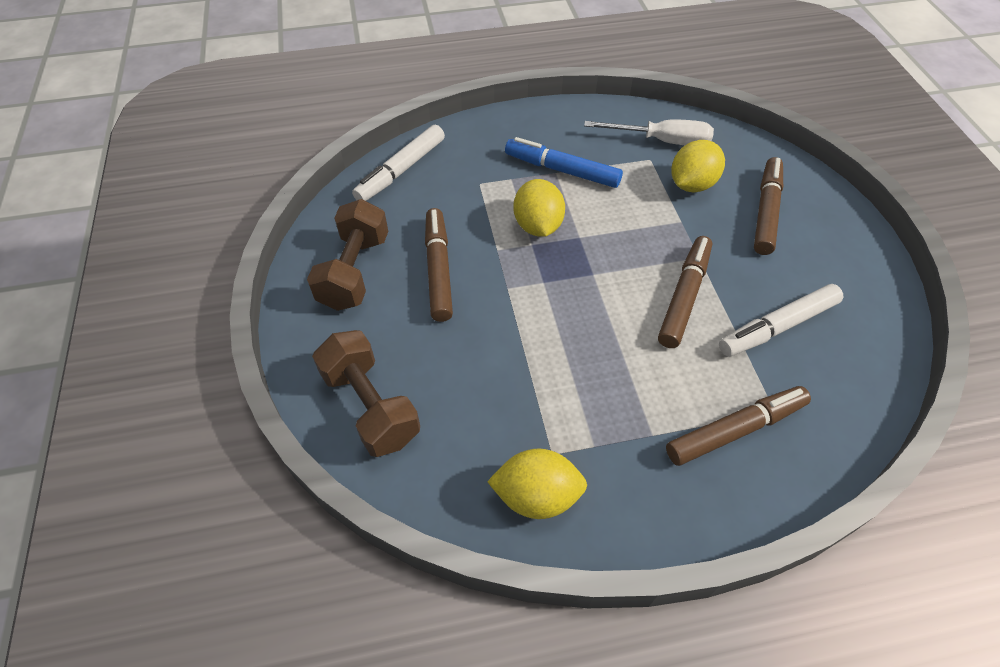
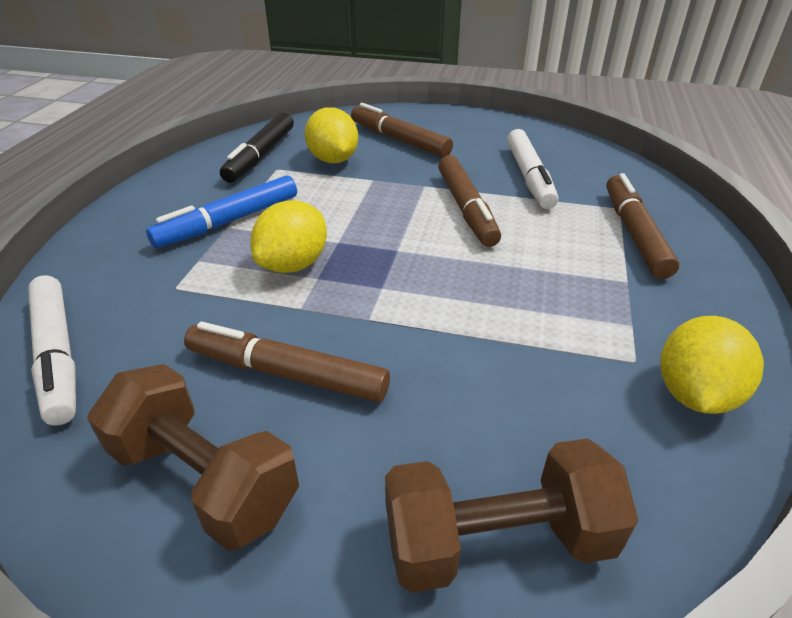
camera: 65 degrees left, 15 degrees down
(537, 226) = (293, 264): yellow lemon -> yellow lemon turned 75 degrees counterclockwise
(661, 141) = (261, 155): white screwdriver -> black marker
(683, 297) = (466, 208): brown marker -> brown marker turned 150 degrees counterclockwise

